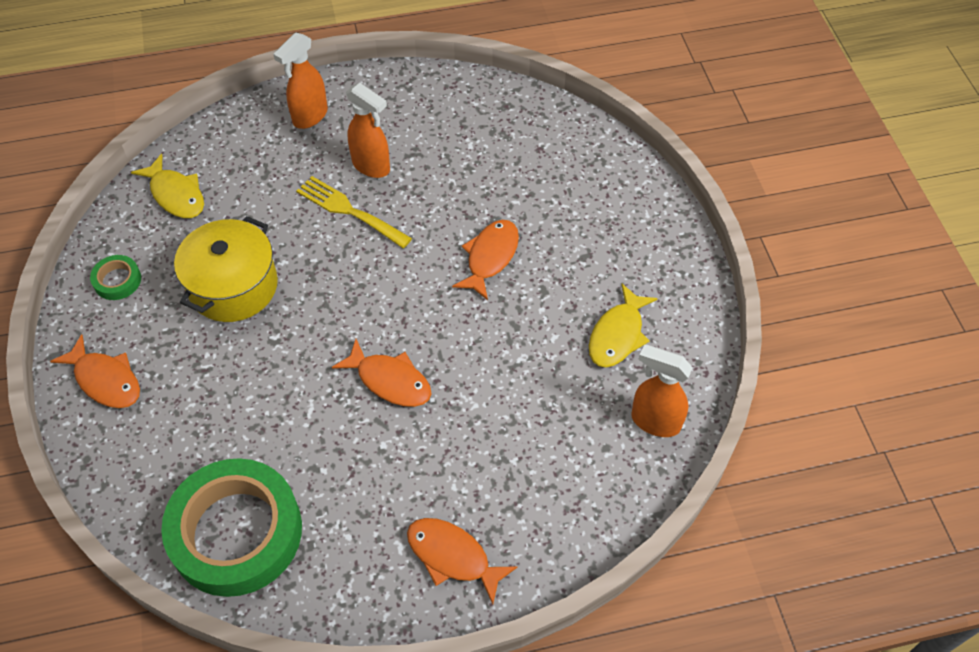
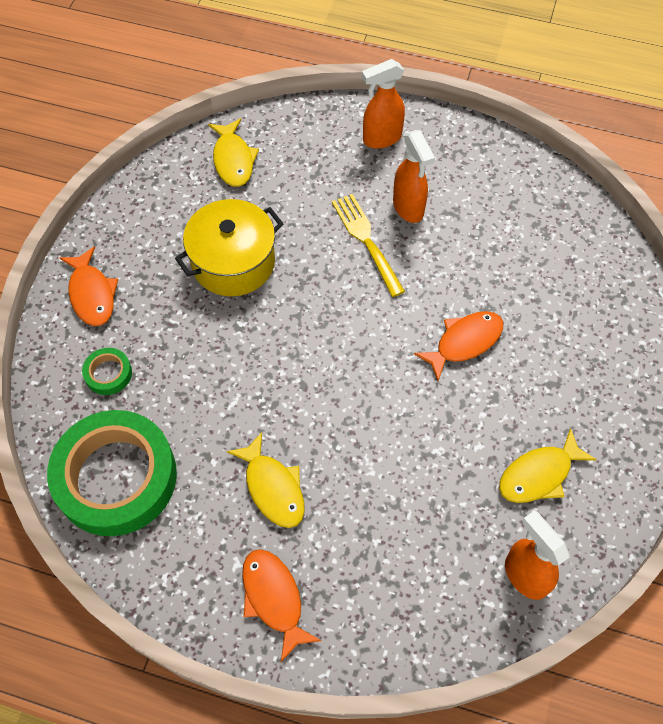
camera: 30 degrees right, 5 degrees up
(117, 280) = (147, 213): green tape -> green tape (108, 373)
(390, 380) = (312, 412): orange fish -> none
(394, 463) = (273, 488): none -> yellow fish

